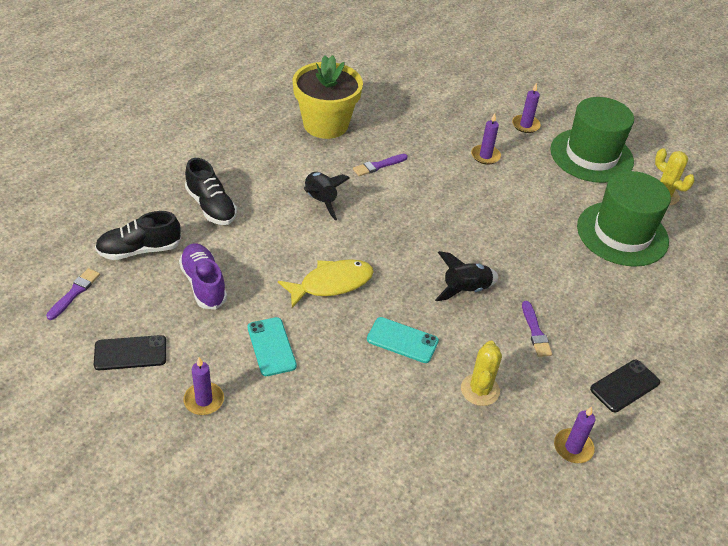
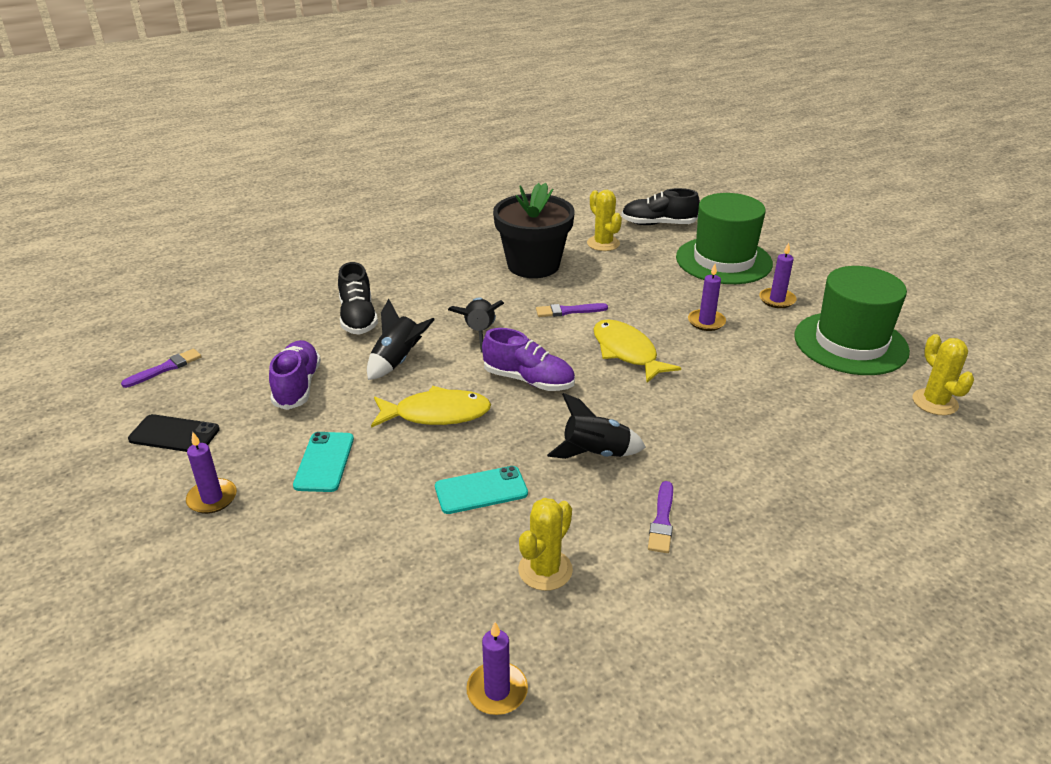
camera: 25 degrees right, 10 degrees down
(139, 250) = (257, 343): black shoe -> black shoe (658, 224)
(271, 242) = (397, 361): none -> black rocket
(325, 124) = (533, 265): yellow flower pot -> black flower pot
(370, 92) = (603, 243): none -> yellow cactus
(383, 237) = (528, 380): none -> purple shoe
(402, 340) = (481, 490): turquoise phone -> turquoise phone turned 60 degrees counterclockwise
(442, 196) = (627, 352): none -> yellow fish
(573, 447) = (634, 677): purple candle -> purple candle (497, 691)
(622, 234) = (850, 434): green hat -> green hat (723, 260)
(625, 386) = (757, 618): black phone -> none

